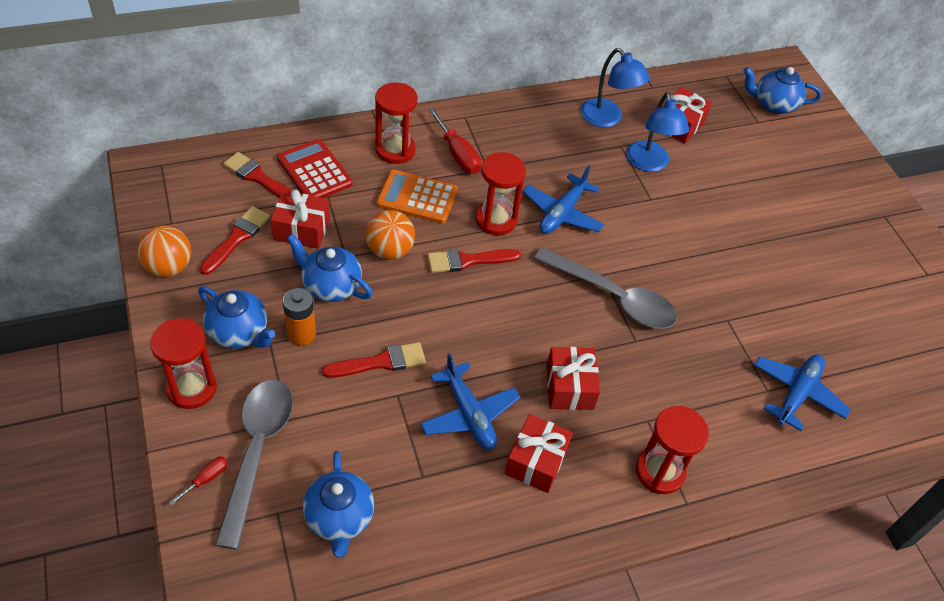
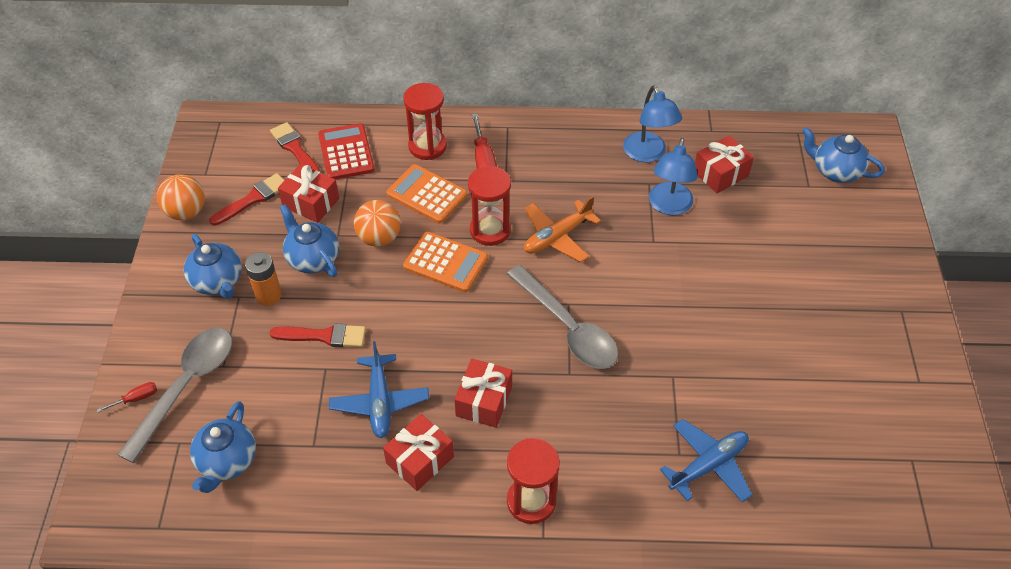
camera: 25 degrees right, 0 degrees up
(191, 388) = (158, 319): red hourglass -> none
(468, 260) = (445, 262): red brush -> orange calculator
(562, 213) = (557, 237): blue plane -> orange plane

